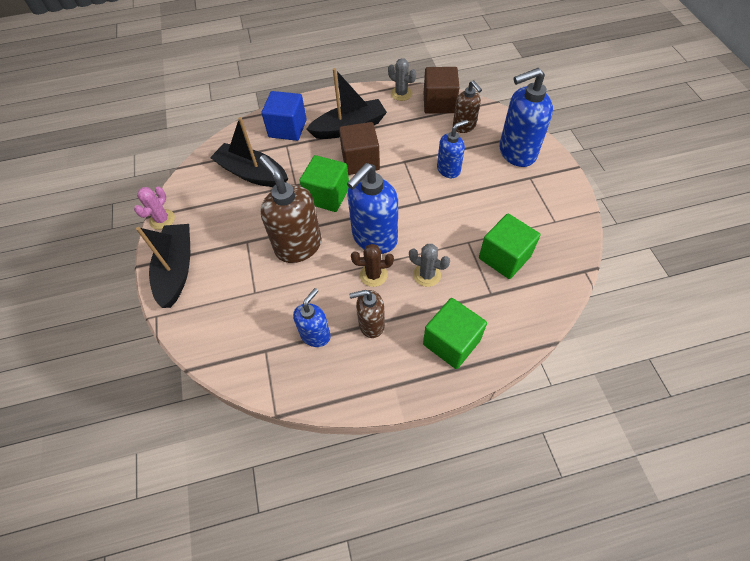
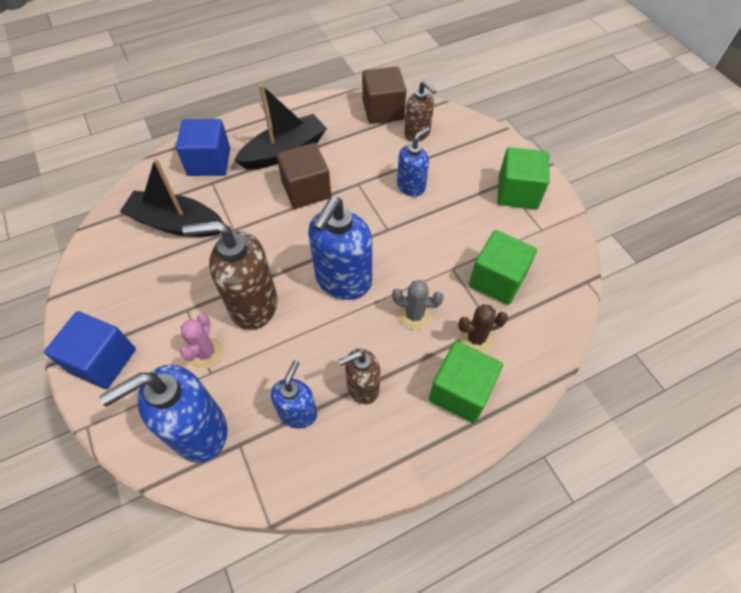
camera: 15 degrees left, 0 degrees up
(162, 219) = (70, 299): pink cactus -> pink cactus (206, 353)
(177, 269) = (103, 360): black boat -> blue cube
(298, 246) = (253, 305): brown soap dispenser -> brown soap dispenser turned 45 degrees counterclockwise
(327, 195) = (275, 237): green cube -> green cube (517, 192)
(373, 275) = (352, 326): brown cactus -> brown cactus (476, 338)
(401, 94) = (337, 104): grey cactus -> none
(516, 152) = (482, 156): blue soap dispenser -> blue soap dispenser (199, 431)

